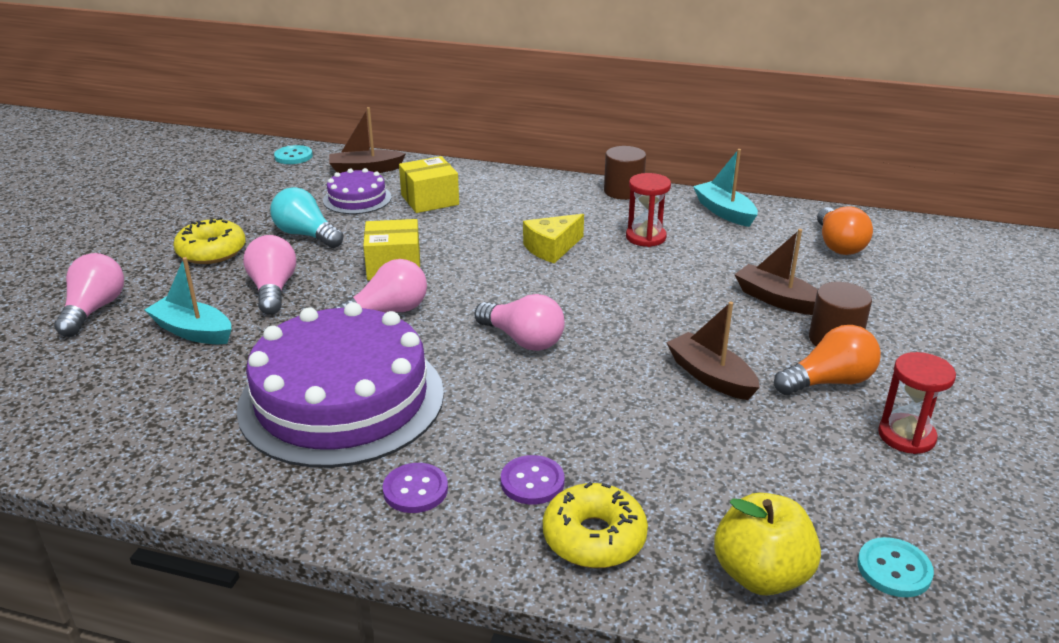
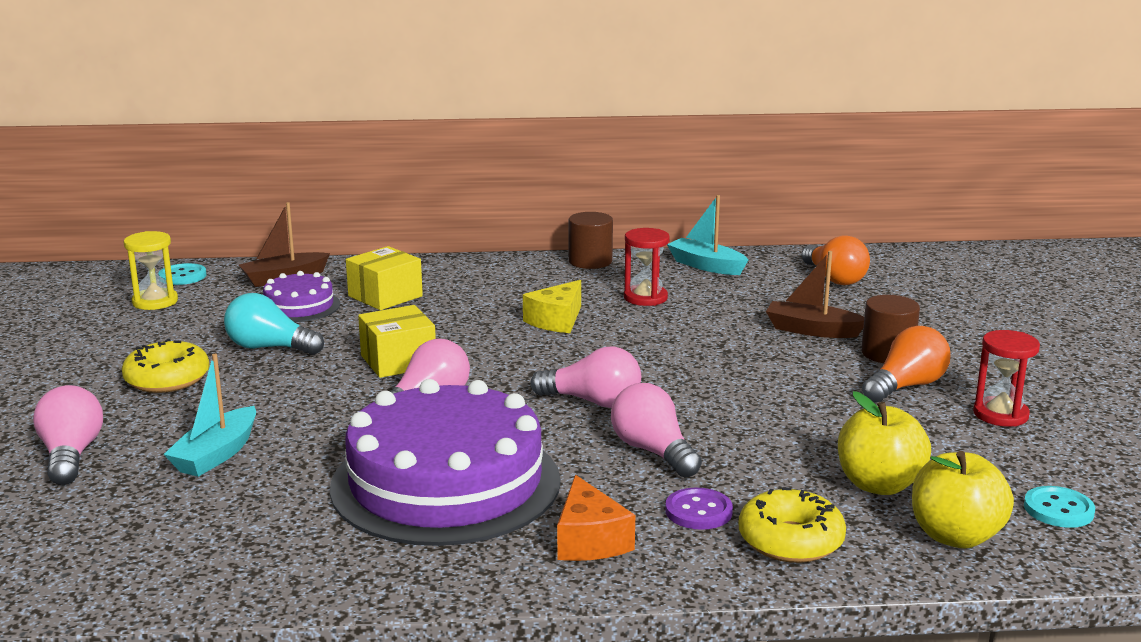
camera: 20 degrees left, 10 degrees down
(192, 331) = (216, 455): turquoise boat -> turquoise boat turned 75 degrees counterclockwise
(257, 177) = (155, 302): none -> yellow hourglass
(273, 290) = (277, 403): pink light bulb -> pink light bulb (653, 451)
(415, 490) = (589, 540): purple button -> orange cheese
(710, 376) = (798, 400): brown boat -> none
(724, 493) = (879, 485): none -> yellow apple

